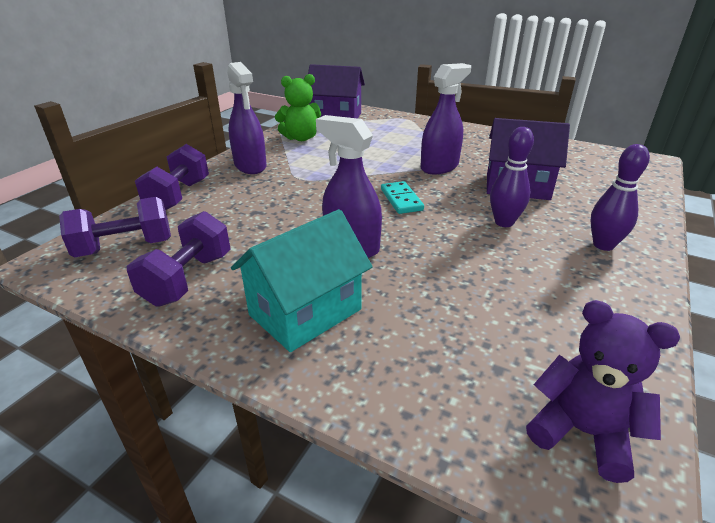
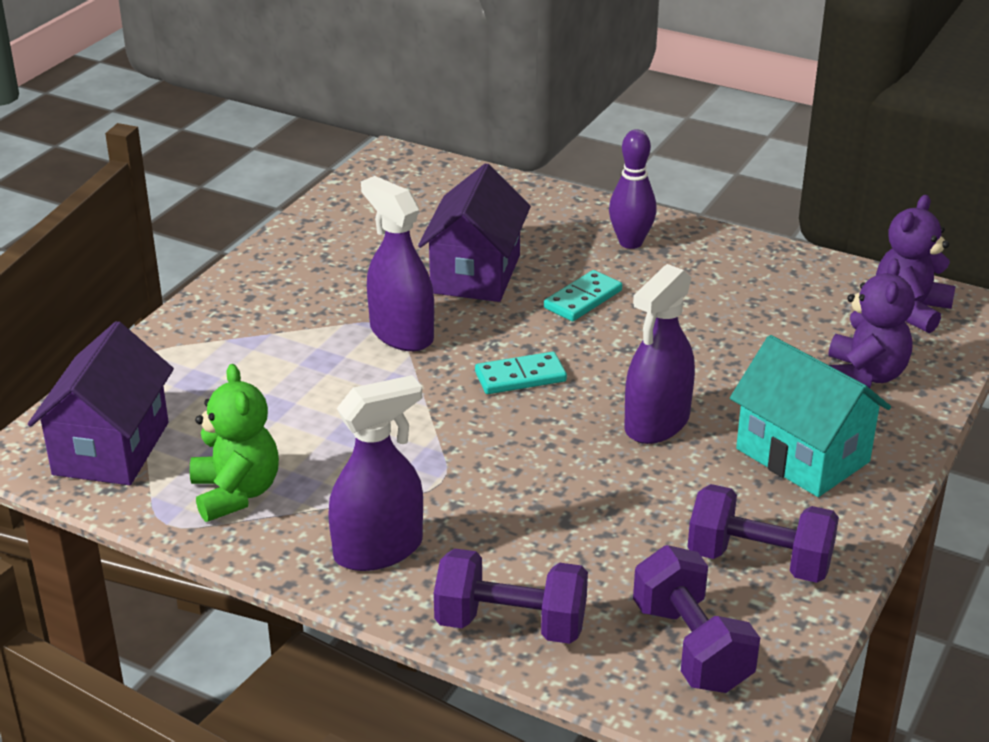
camera: 90 degrees left, 0 degrees up
(429, 368) = (864, 376): none -> purple teddy bear
(504, 222) = (583, 299): purple bowling pin -> turquoise domino

